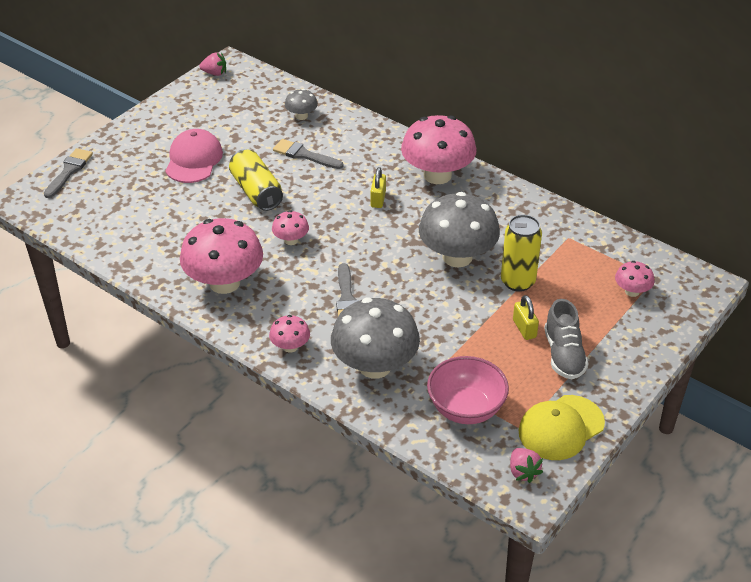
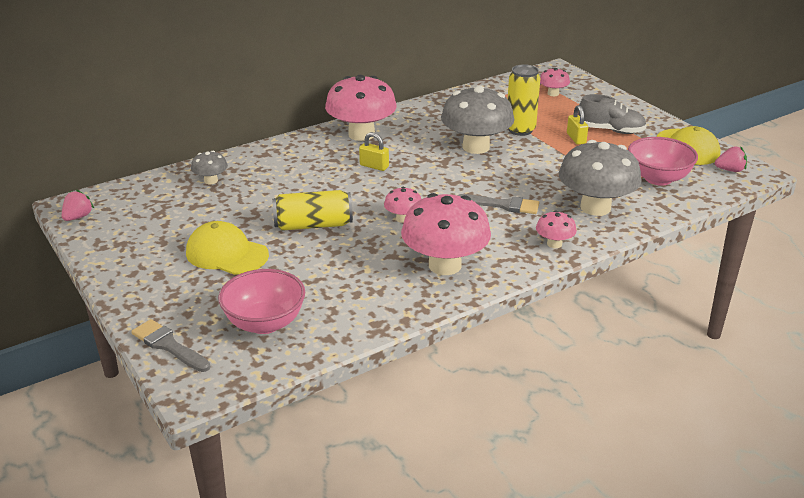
camera: 70 degrees left, 10 degrees down
(109, 207) = (265, 323): none -> pink bowl
(193, 160) = (226, 254): pink cap -> yellow cap
(304, 155) = (276, 190): grey brush -> none
(524, 329) = (576, 138): yellow padlock -> yellow padlock turned 75 degrees clockwise

